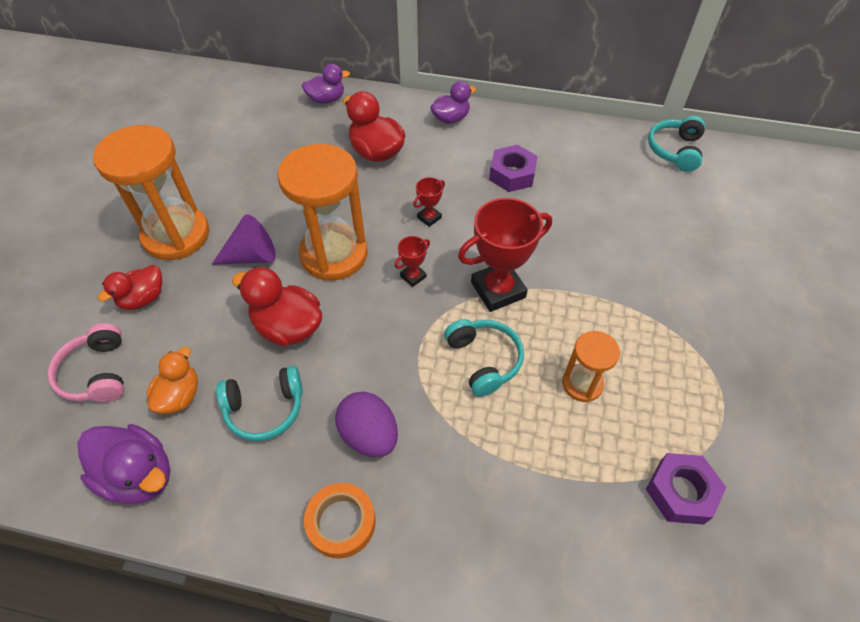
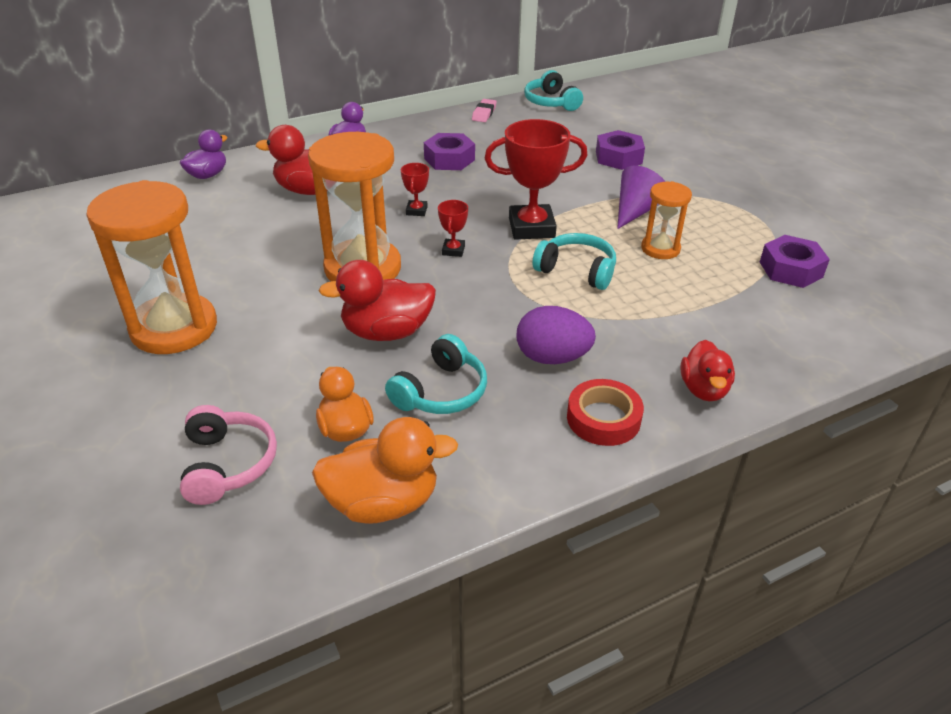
camera: 40 degrees left, 15 degrees down
(97, 373) = (228, 464): pink headphones -> pink headphones turned 135 degrees counterclockwise
(139, 475) = (383, 502): purple duck -> orange duck
(143, 298) = (202, 387): red duck -> red duck (704, 389)
(252, 256) = (282, 305): purple cone -> purple cone (636, 211)
(341, 522) = (603, 418): orange tape -> red tape
(498, 290) = (531, 228): red trophy -> red trophy turned 60 degrees clockwise
(597, 135) = (484, 113): none -> pink eraser
(665, 253) = (618, 157): none -> purple nut

